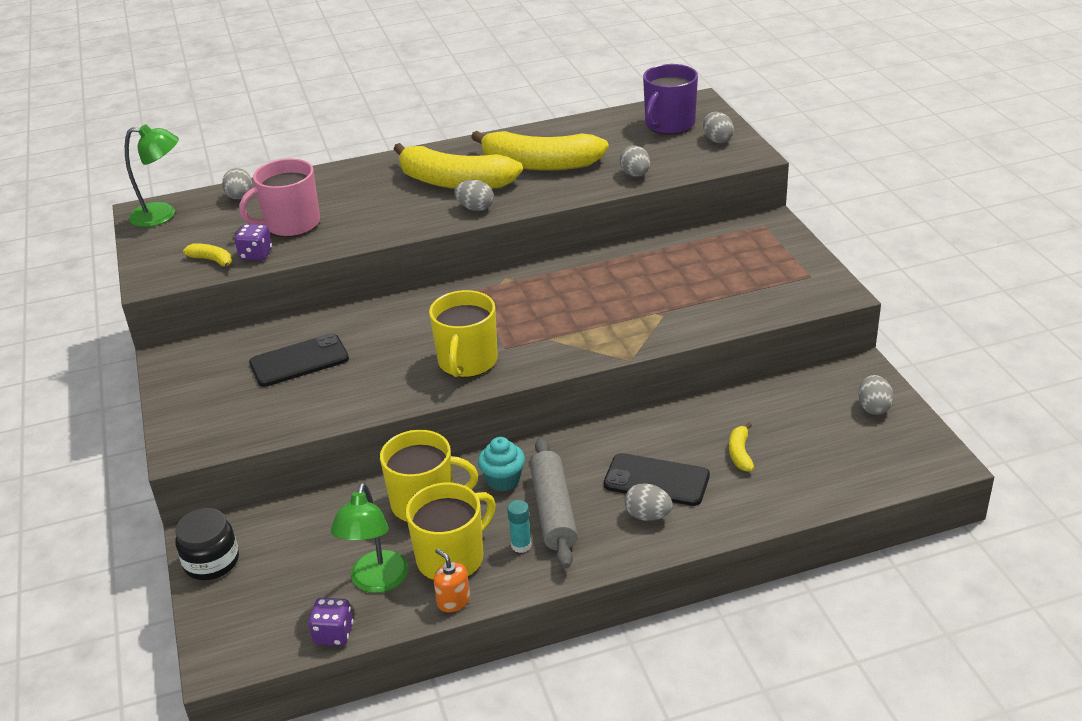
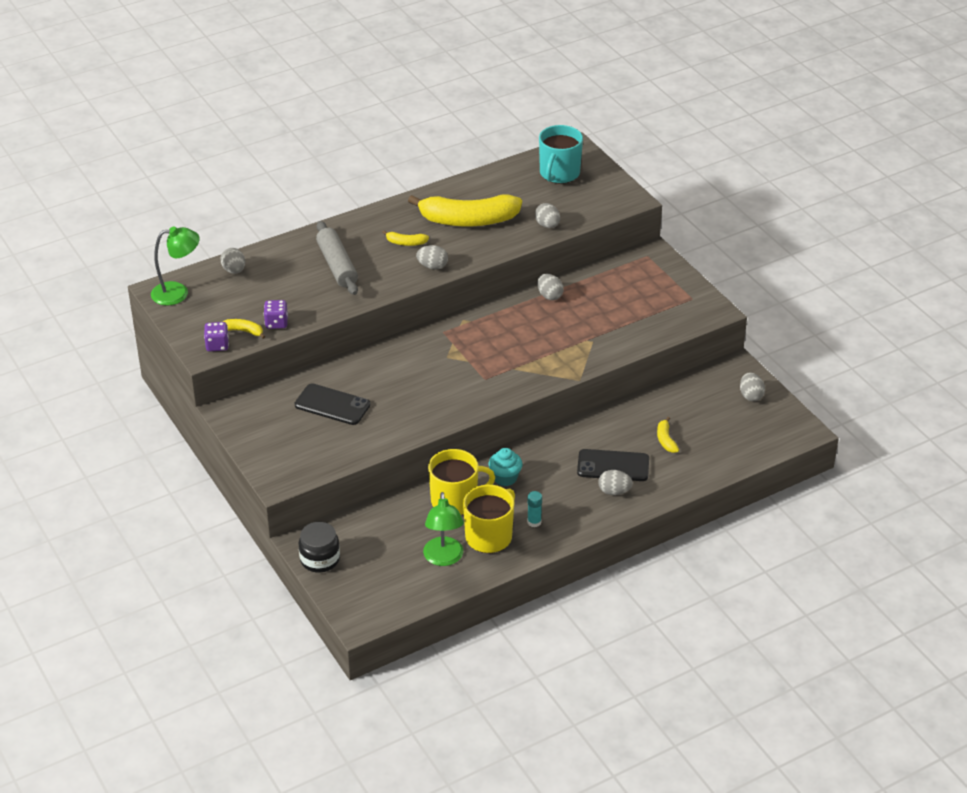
camera: 15 degrees left, 5 degrees up
(291, 224) = (290, 293): pink mug -> none
(299, 361) = (332, 405): black phone -> black phone turned 60 degrees clockwise
(334, 634) = (429, 595): purple dice -> purple dice (217, 345)
(453, 601) = (501, 564): orange soap dispenser -> none
(454, 182) = (406, 243): yellow banana -> yellow banana, size x0.41
(467, 362) = (460, 393): yellow mug -> none
(553, 511) = (548, 496): grey rolling pin -> grey rolling pin (337, 265)
(669, 124) = (559, 173): purple mug -> turquoise mug
(717, 140) = (601, 186): grey egg -> grey egg (549, 296)

